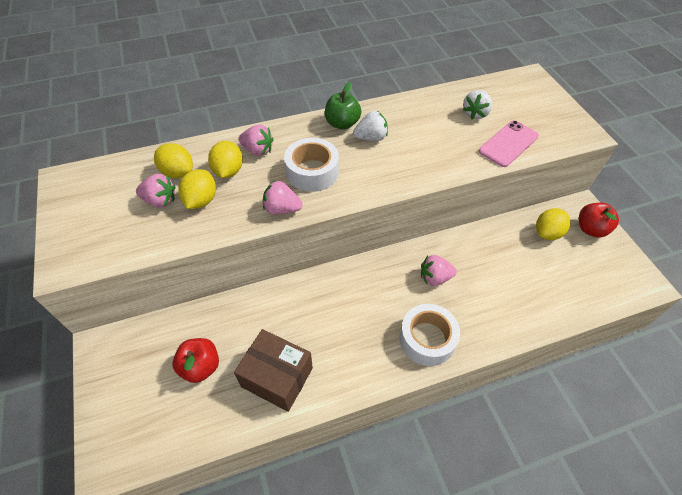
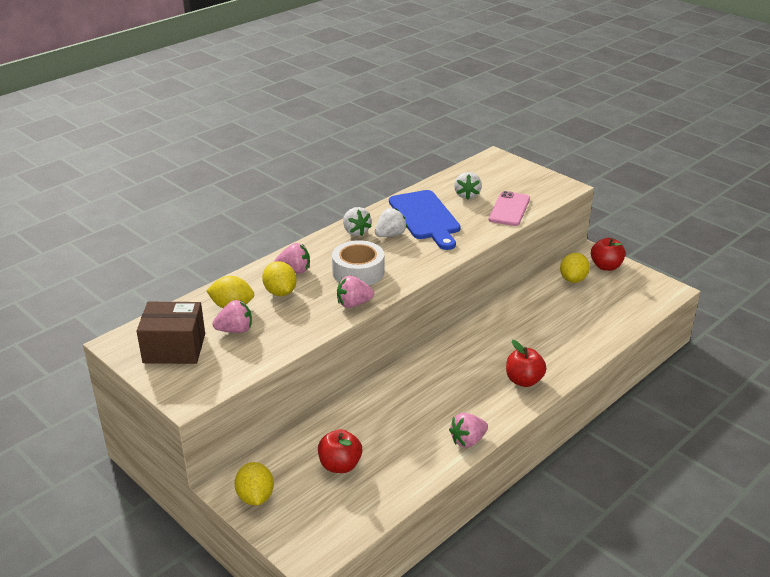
camera: 25 degrees left, 20 degrees down
(201, 200) = (274, 319): yellow lemon -> yellow lemon (255, 497)
(277, 377) = (416, 448): brown box -> brown box (174, 348)
(342, 123) = (356, 231): green apple -> white strawberry
(417, 128) = (425, 217): none -> blue cutting board
(427, 339) = (524, 380): white tape -> red apple
(434, 278) = (501, 338): pink strawberry -> pink strawberry (468, 440)

